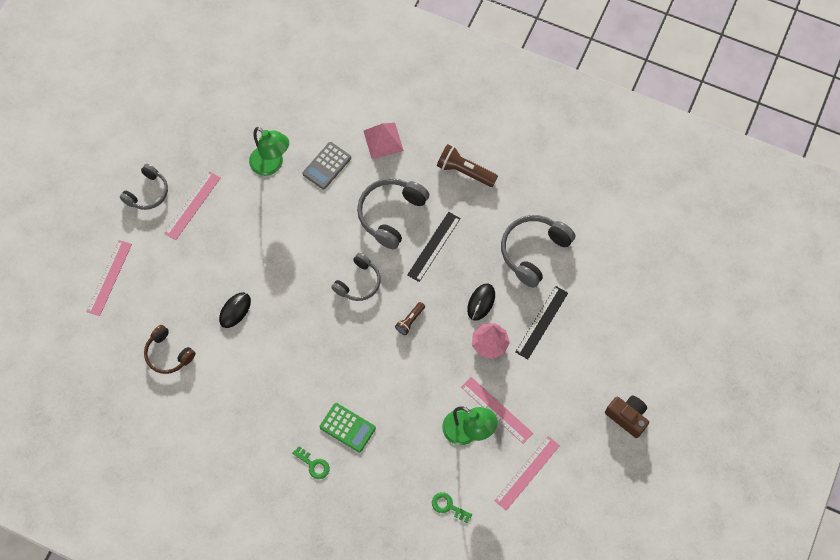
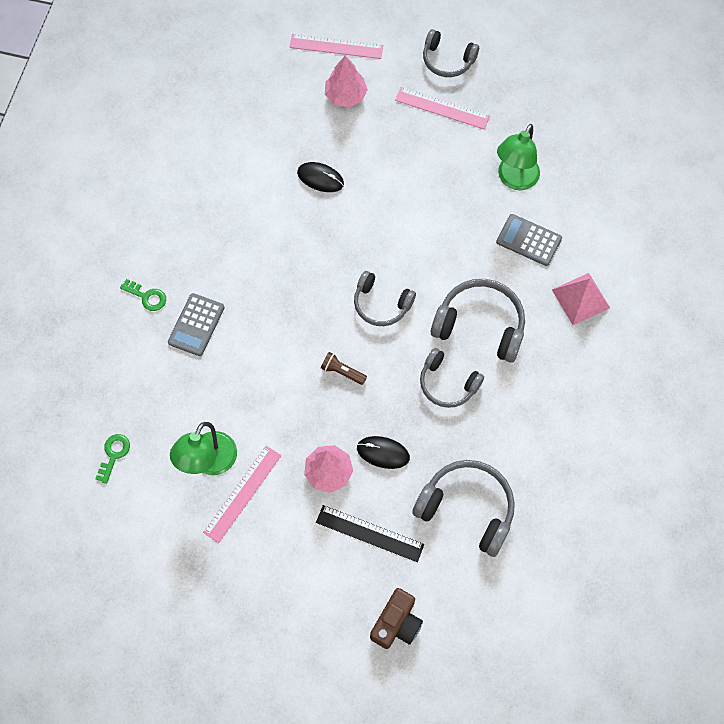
camera: 80 degrees right, 0 degrees up
(160, 278) = (345, 95): none -> pink tree
(168, 354) = (256, 123): brown headphones -> none
(313, 464) = (147, 297): green key -> green key turned 90 degrees counterclockwise
(347, 427) = (196, 325): green calculator -> grey calculator
(434, 246) = (447, 383): black ruler -> grey headphones
(464, 171) = (562, 404): brown flashlight -> none
(527, 473) = (166, 543): pink ruler -> none
(627, 417) = (257, 663): brown camera -> brown camera (396, 623)

